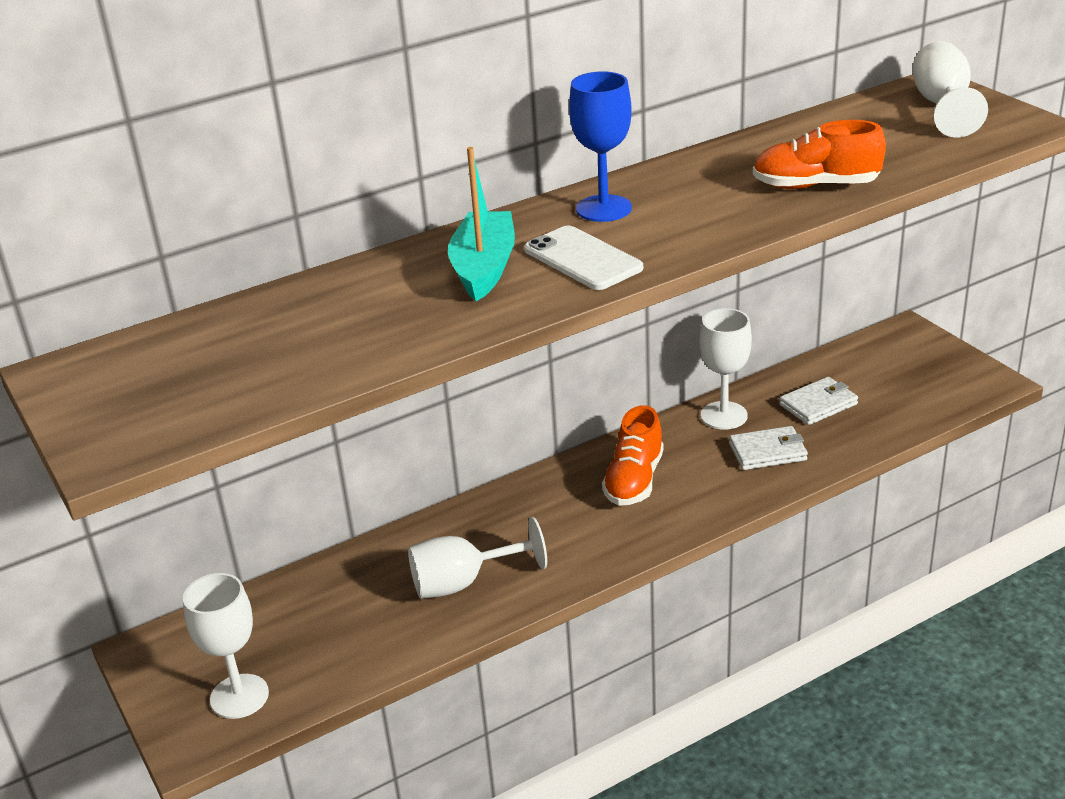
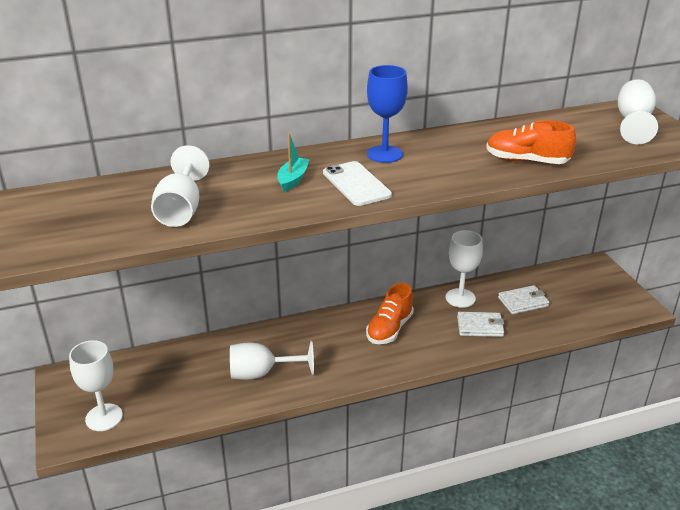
camera: 10 degrees right, 0 degrees up
(335, 340) = (181, 209): none -> white goblet
(484, 268) = (293, 179): turquoise boat -> turquoise boat, size x0.61

